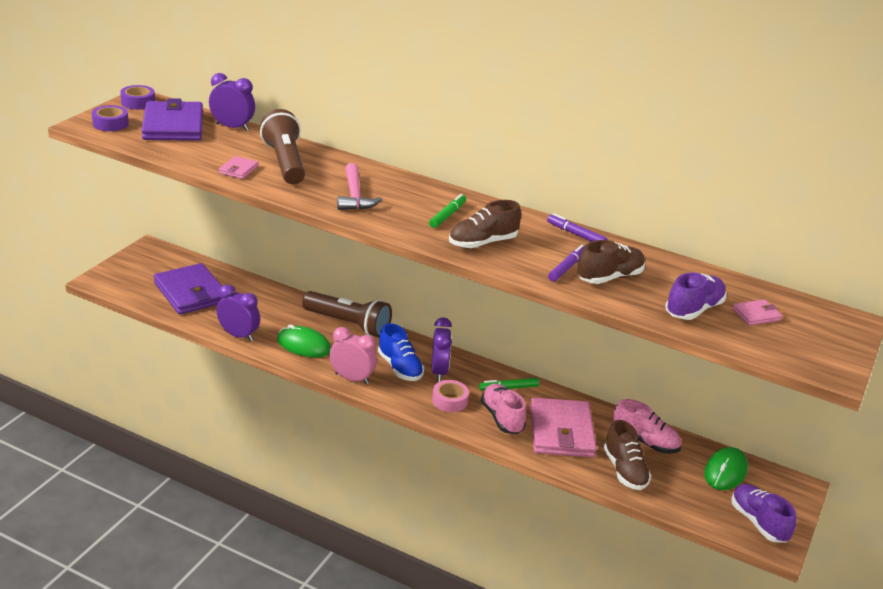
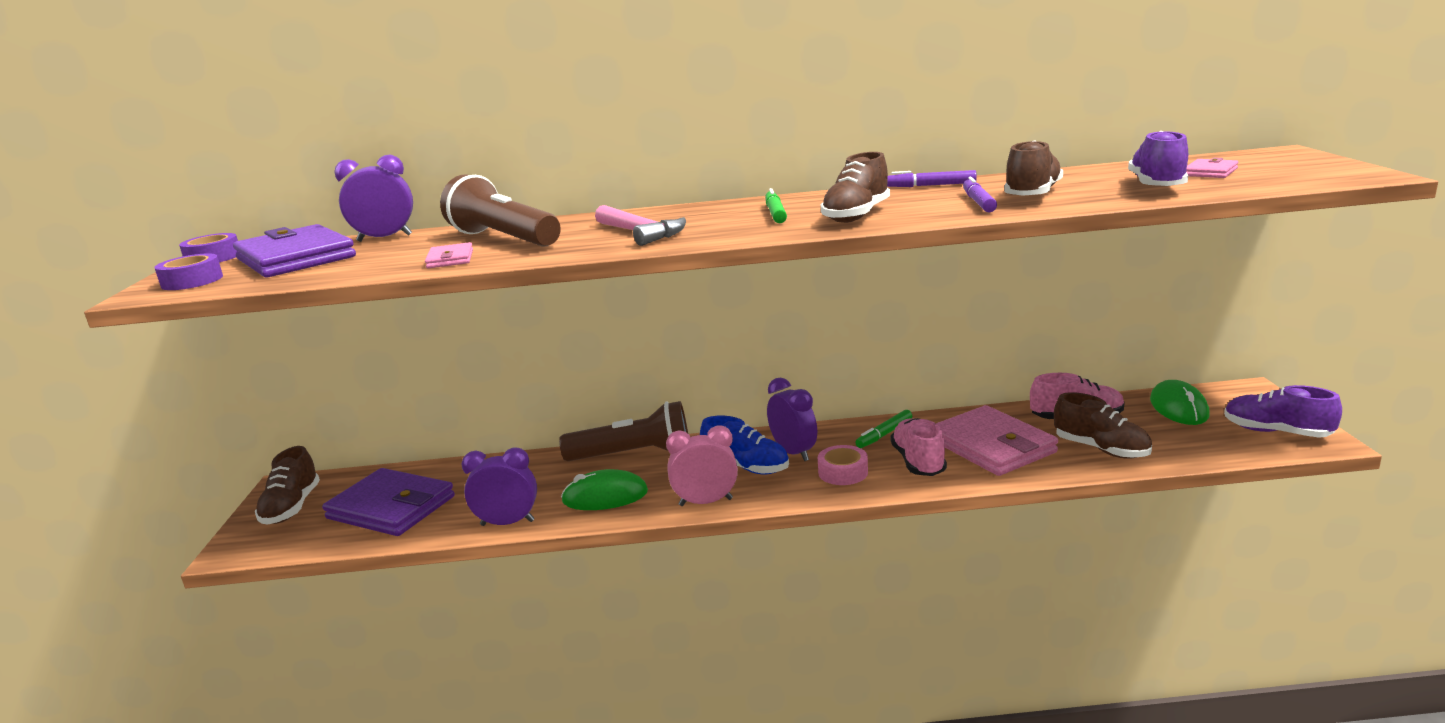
camera: 25 degrees left, 10 degrees down
(143, 266) = (292, 508): none -> brown shoe
(502, 418) = (918, 462): pink shoe -> pink shoe turned 45 degrees clockwise

